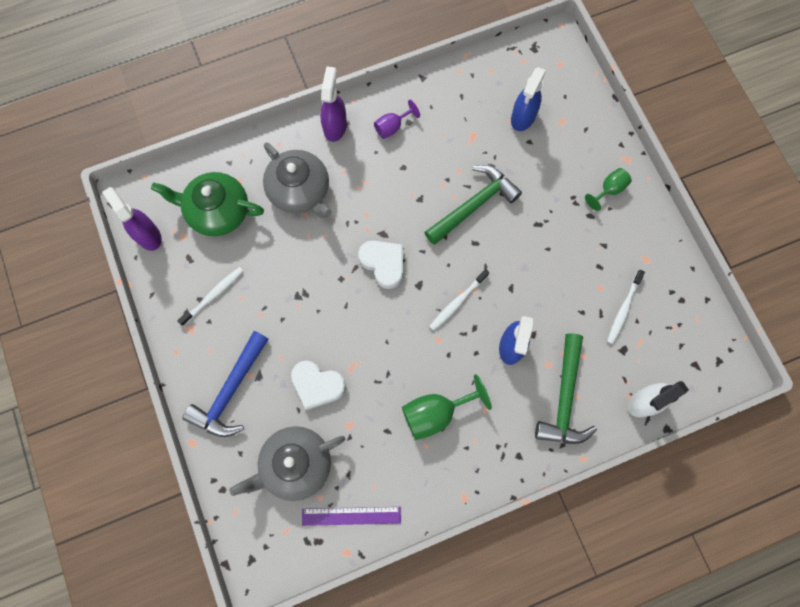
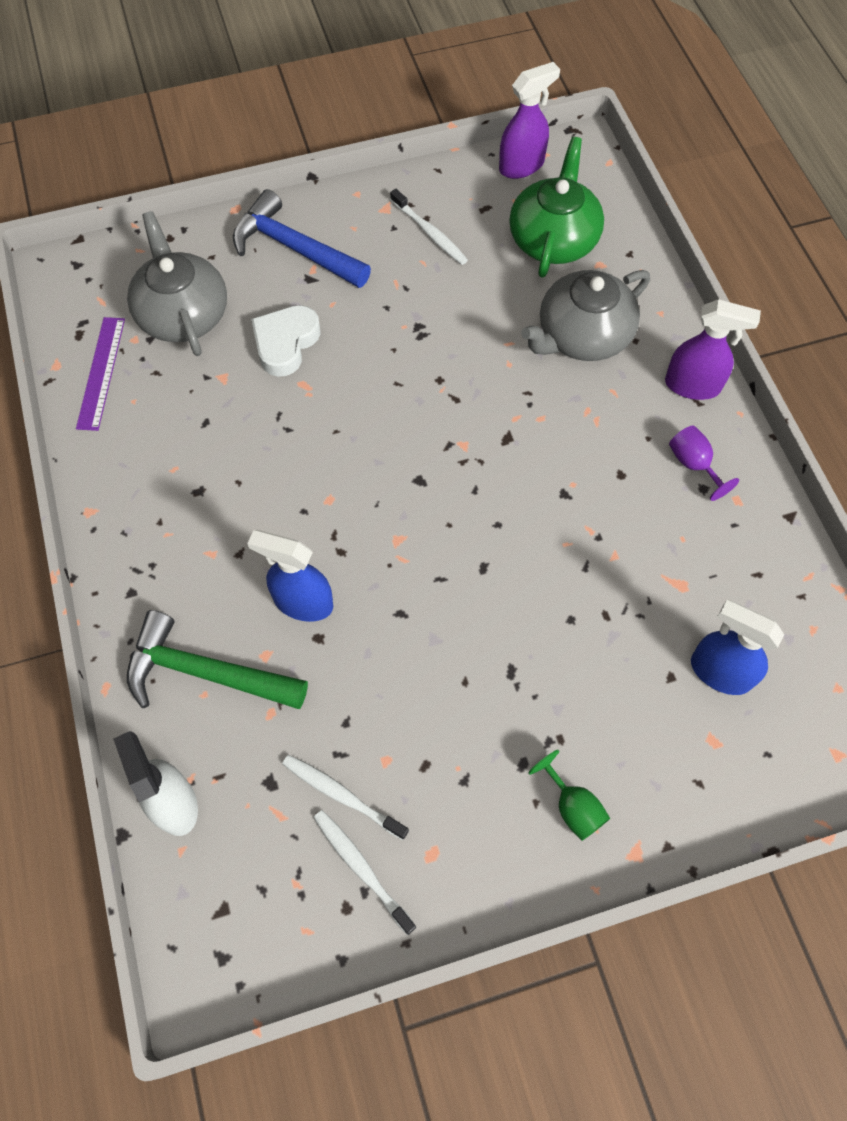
camera: 95 degrees right, 10 degrees down
(383, 264) = (458, 435): white heart -> none
(436, 413) = (218, 486): green goblet -> none
(457, 302) = (386, 532): white toothbrush -> white toothbrush (362, 869)
(473, 205) = (550, 572): green hammer -> none

